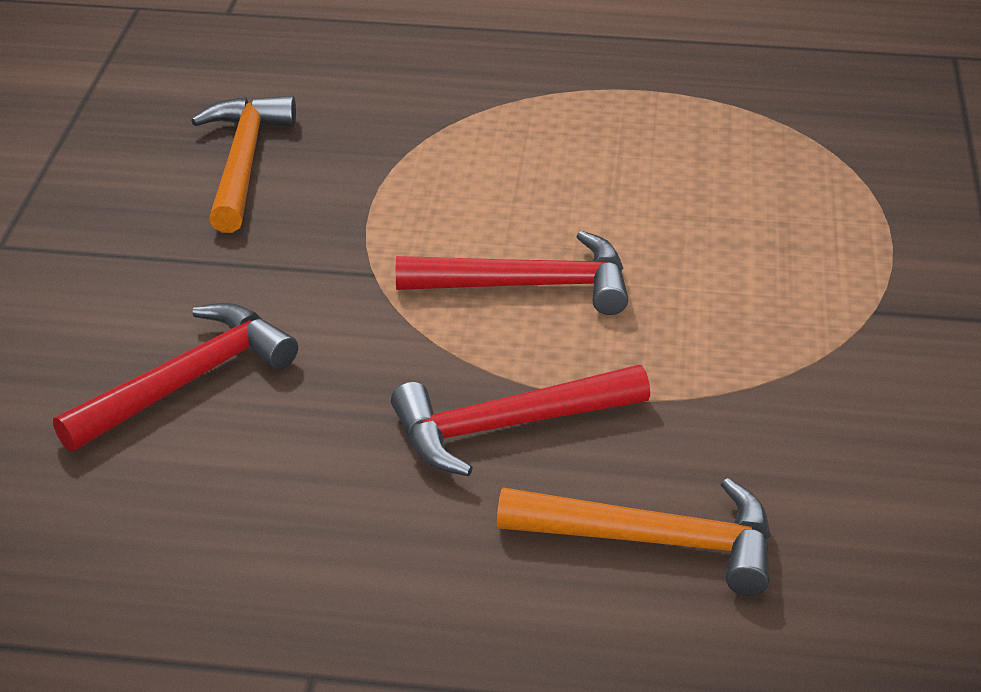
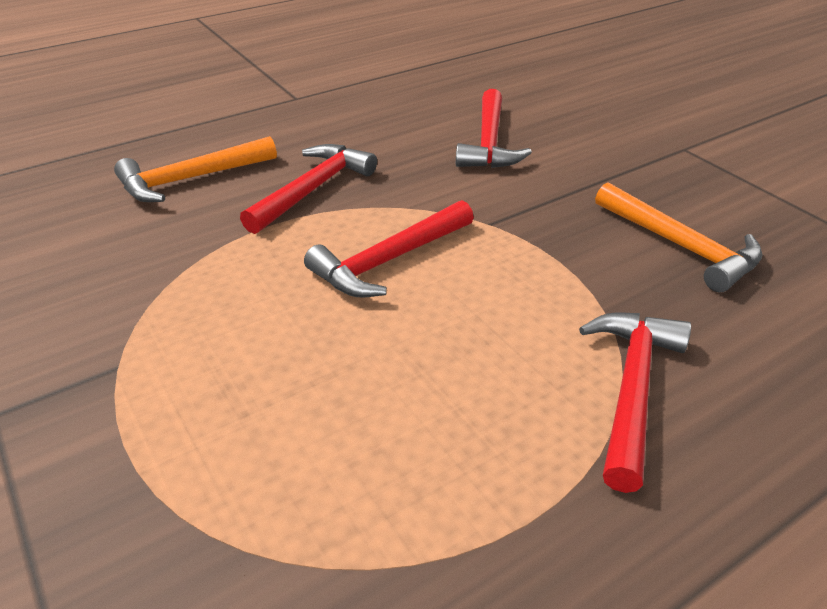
camera: 140 degrees right, 0 degrees up
(476, 107) = (631, 389): none -> red hammer

